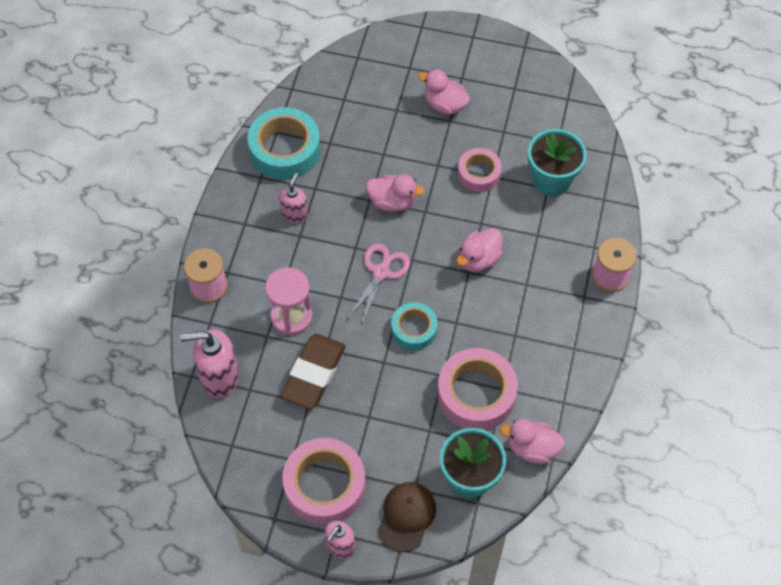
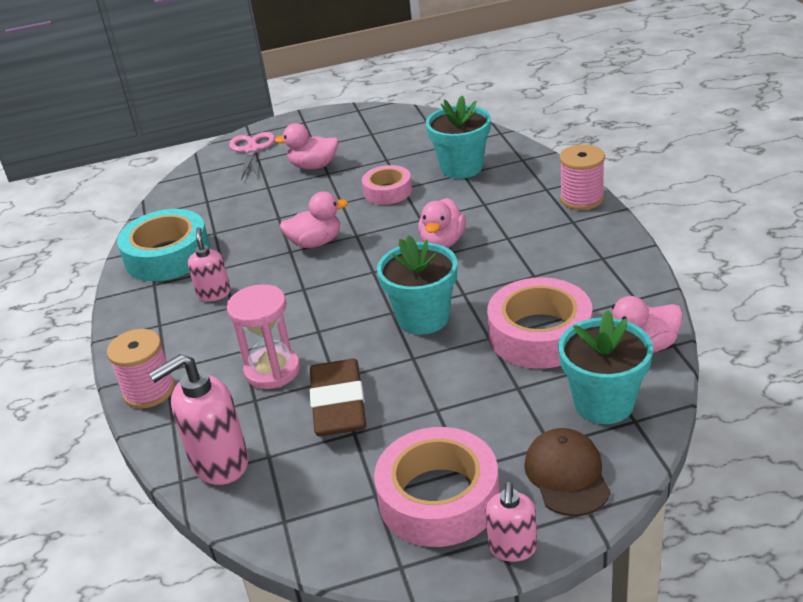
camera: 25 degrees left, 25 degrees down
(381, 272) = (348, 294): pink scissors -> pink scissors (252, 150)
(414, 329) = (423, 318): turquoise tape -> turquoise flower pot

